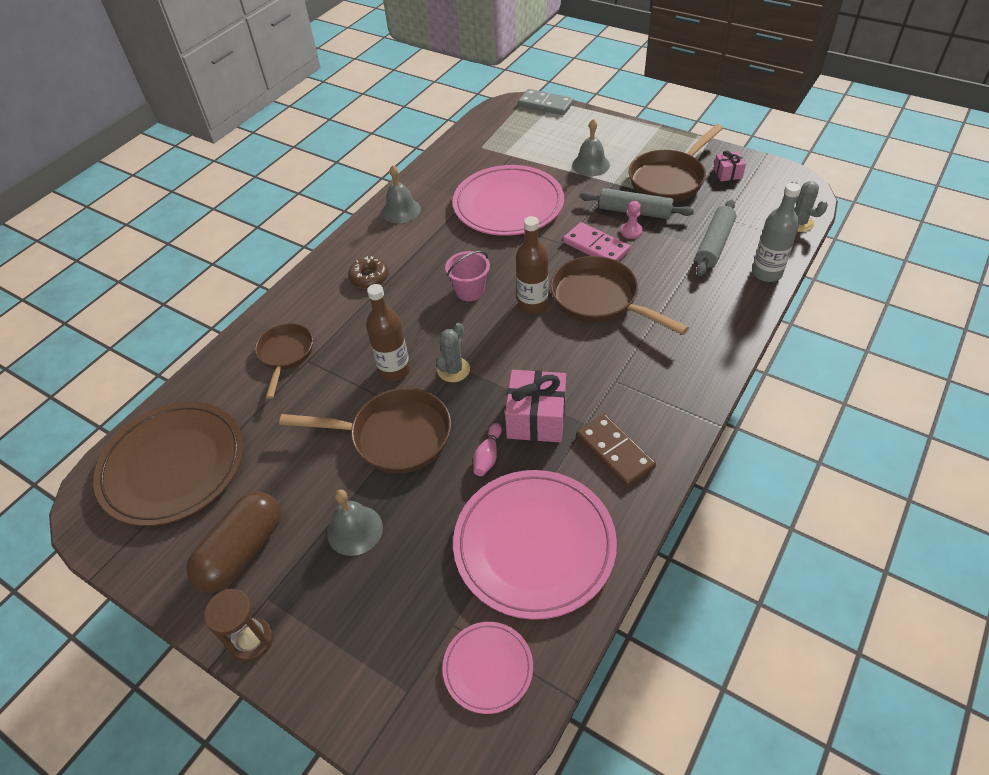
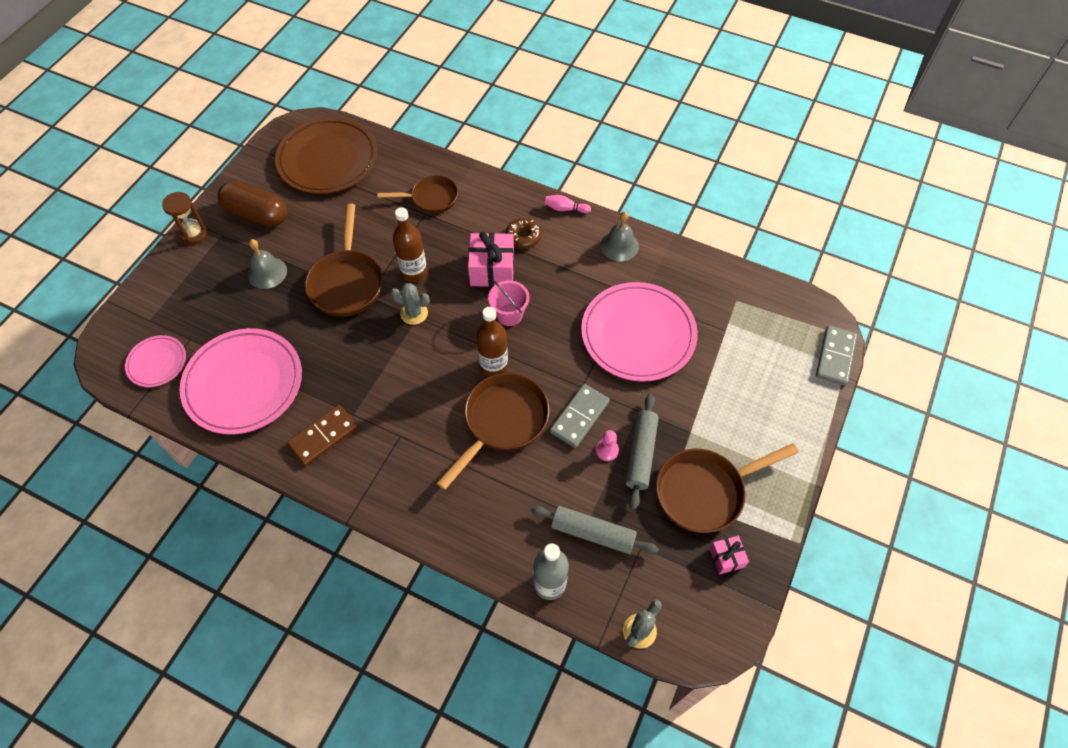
camera: 80 degrees right, 10 degrees up
(488, 456) = (325, 346): pink bowling pin -> pink bowling pin (565, 209)
(536, 418) = (360, 377): pink gift -> pink gift (492, 269)
(591, 165) = (720, 409): grey bell -> none
(596, 246) = (579, 417): pink domino -> grey domino
(669, 179) = (705, 491): brown pan -> brown pan turned 60 degrees counterclockwise

